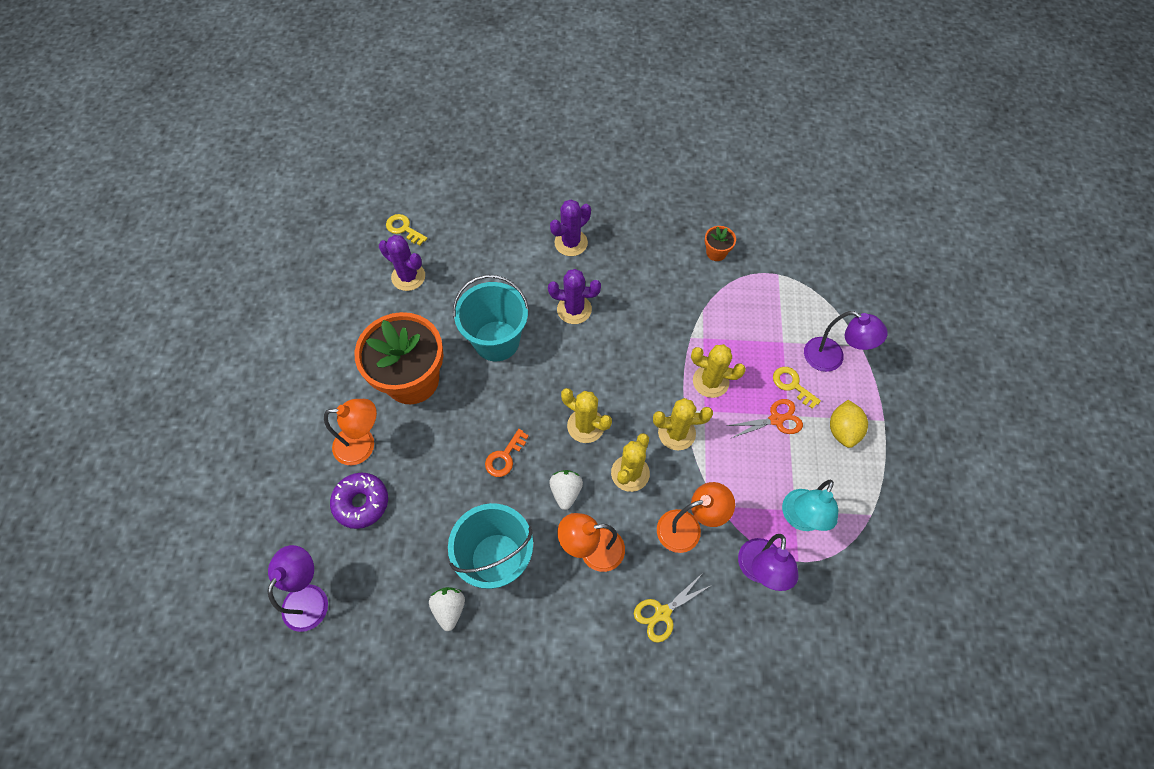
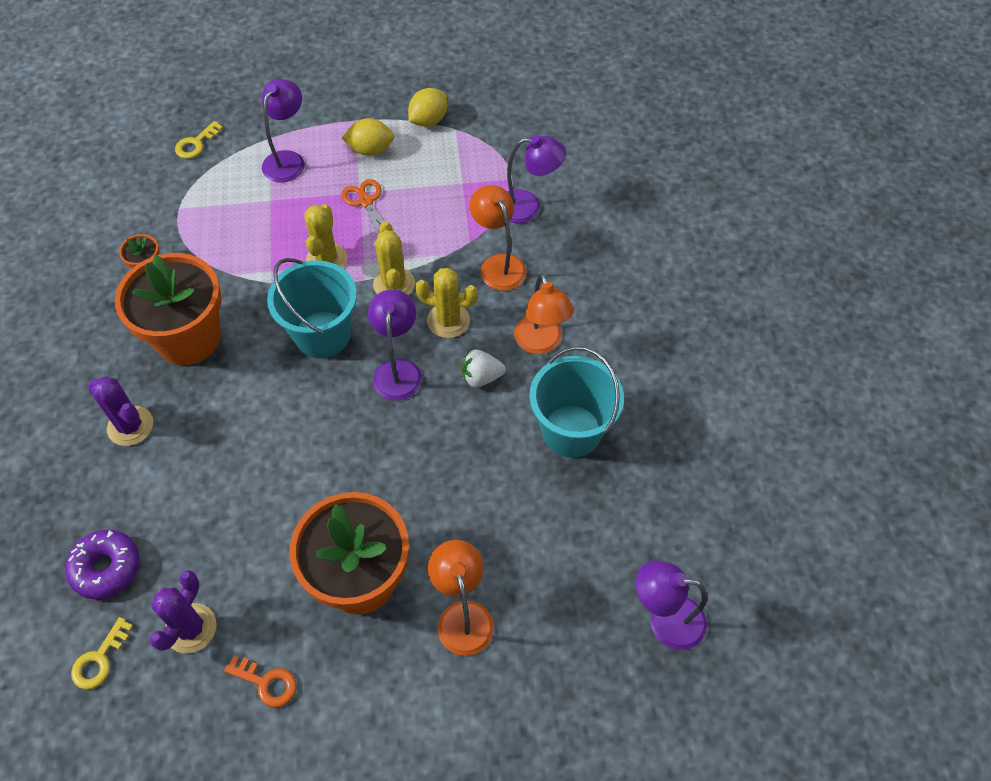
camera: 100 degrees left, 5 degrees down
(361, 503) = (539, 595): purple donut -> purple donut (106, 568)
(449, 609) = (636, 466): white strawberry -> none
(496, 341) = (291, 487): turquoise bucket -> turquoise bucket (322, 334)
(505, 457) = (450, 446): orange key -> orange key (266, 682)
(574, 309) = (238, 406): purple cactus -> none
(585, 426) = (398, 370): yellow cactus -> purple lamp
(642, 279) = (188, 338): none -> orange flower pot
(662, 613) = (588, 277): yellow scissors -> none
(792, 385) = (323, 190): yellow key -> yellow key (196, 143)
(800, 518) = (470, 179): turquoise lamp -> none
(883, 490) = (428, 120): none -> yellow lemon

